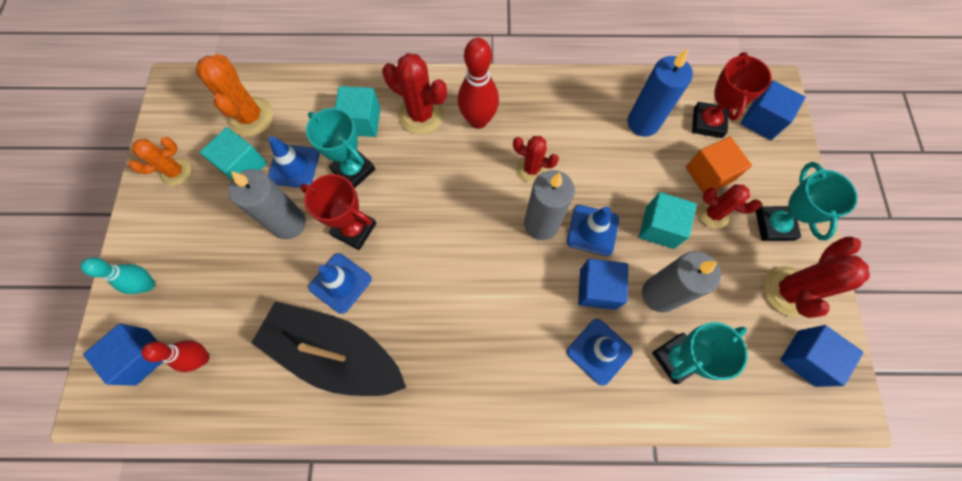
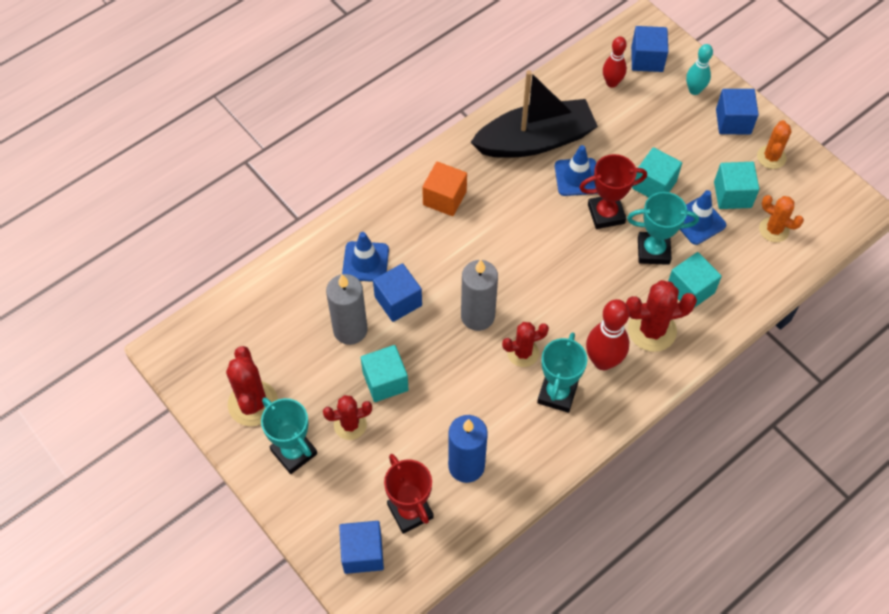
camera: 140 degrees right, 10 degrees down
(251, 117) = (774, 230): orange cactus -> orange cactus, size x0.65
(289, 223) = (654, 185): grey candle -> turquoise cube
(592, 230) = (435, 340): blue traffic cone -> none
(676, 358) = (308, 295): turquoise trophy -> turquoise trophy (557, 394)
(708, 174) = (376, 459): orange cube -> orange cube (444, 198)
(806, 358) = (214, 362): blue cube -> blue cube (733, 121)

